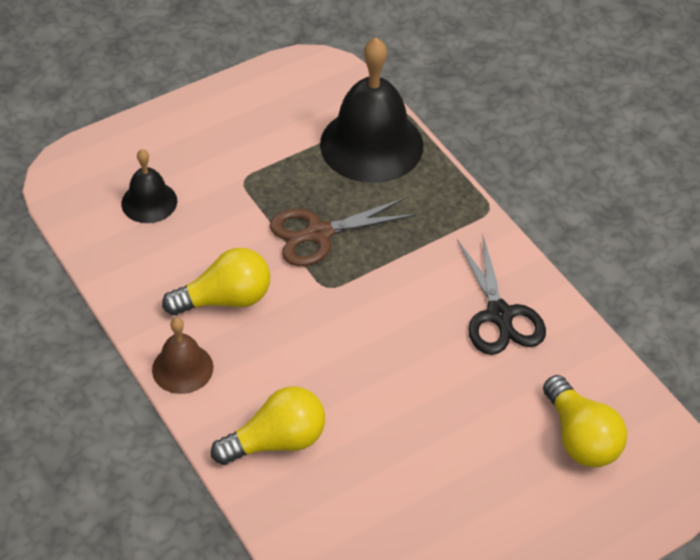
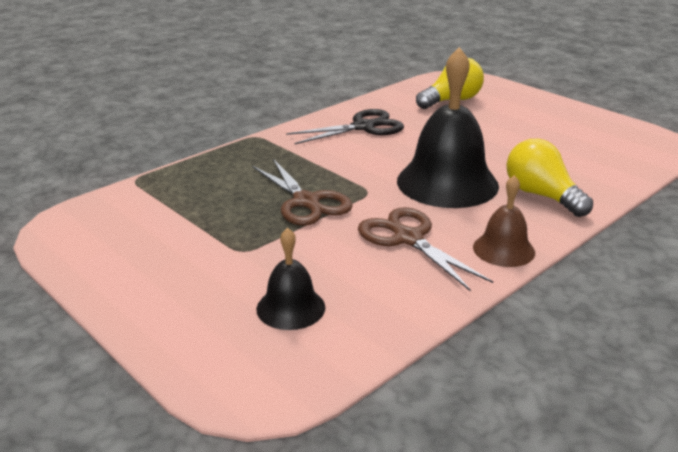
camera: 100 degrees left, 20 degrees down
(225, 299) = (408, 238): yellow light bulb -> brown scissors
(371, 144) = (182, 188): black bell -> black bell (447, 183)

